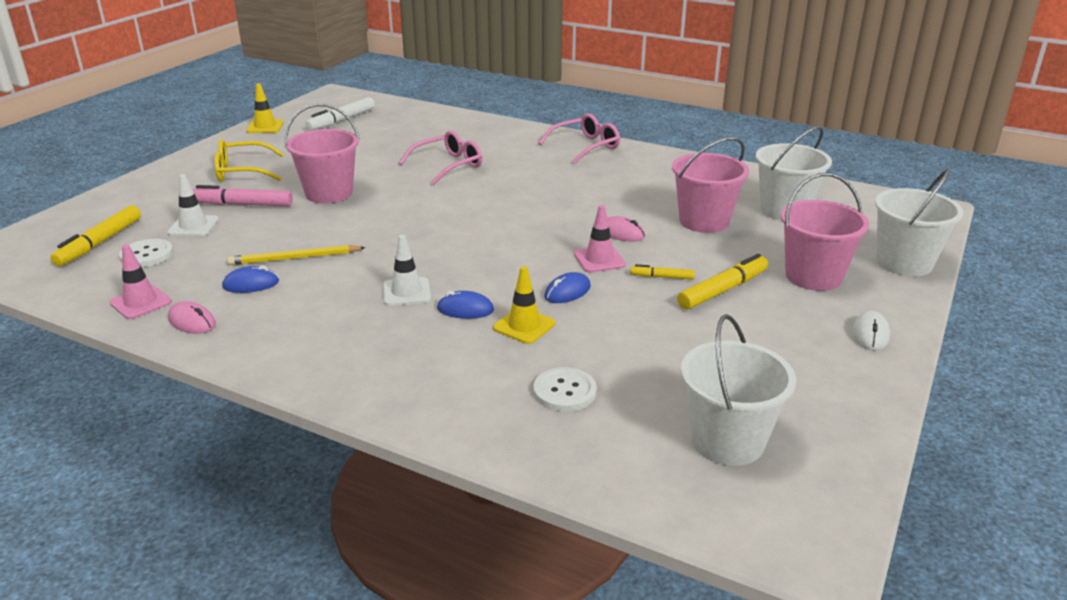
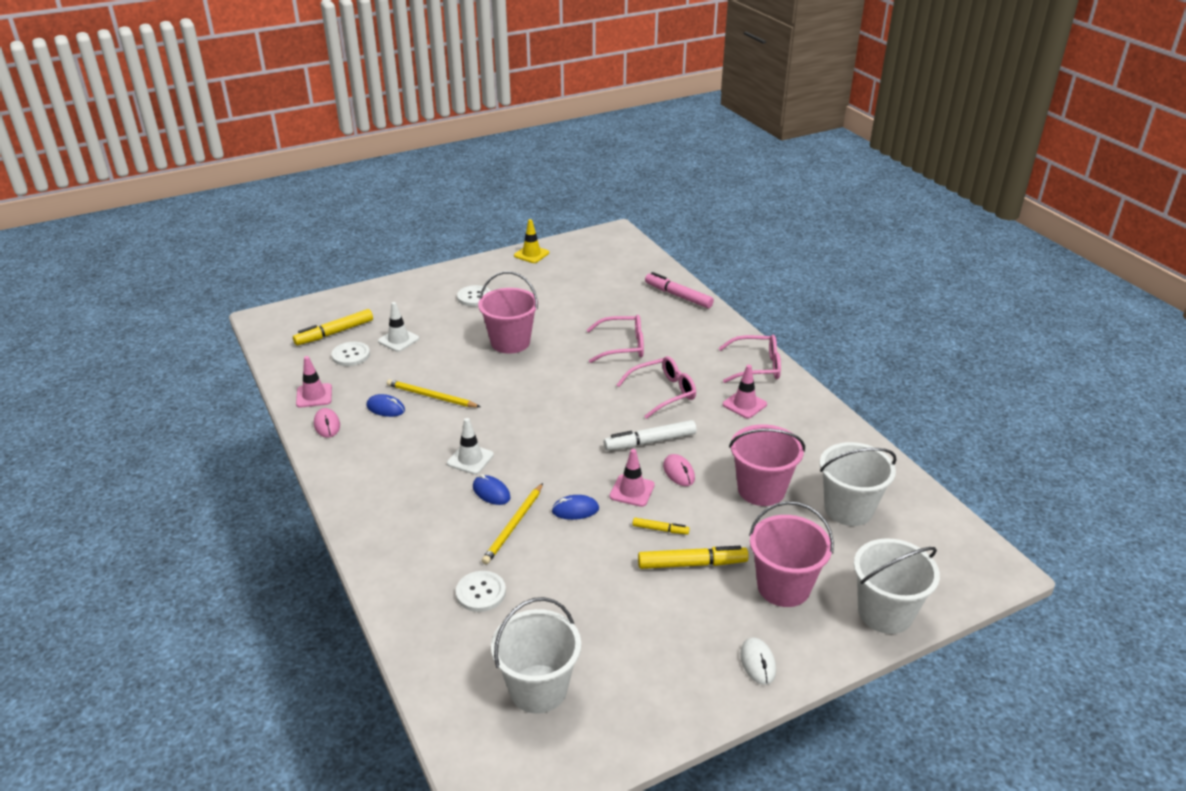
camera: 35 degrees right, 5 degrees up
(242, 171) = (474, 297): yellow glasses -> white button
(243, 205) = (445, 331): pink marker -> pink marker (678, 296)
(342, 120) = (593, 266): white marker -> white marker (650, 442)
(524, 326) = (513, 525): yellow traffic cone -> yellow pencil
(530, 185) = (663, 392): none -> pink glasses
(611, 172) = (744, 404): none -> pink traffic cone
(662, 277) = (660, 529): yellow marker -> yellow marker turned 150 degrees clockwise
(870, 334) = (758, 663): white mouse -> white mouse turned 60 degrees counterclockwise

